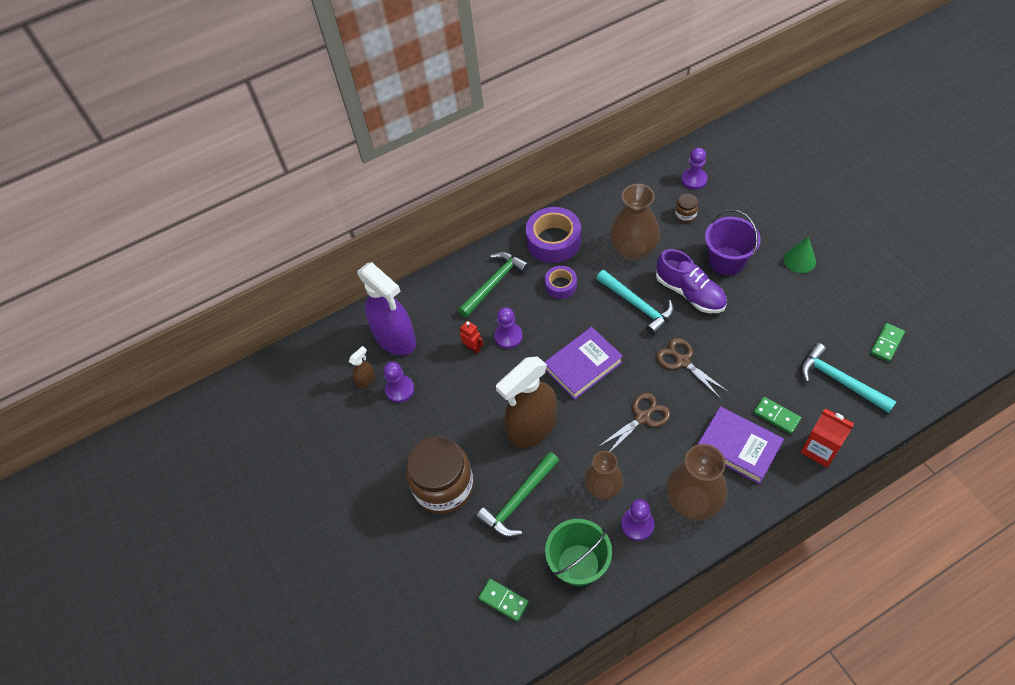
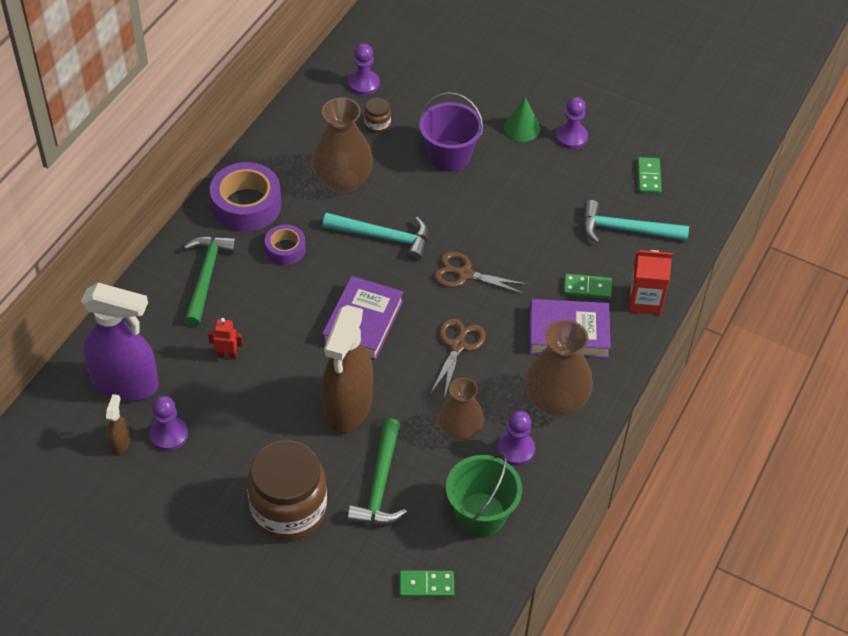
camera: 40 degrees left, 5 degrees down
(508, 336) = (260, 326): purple pawn -> purple pawn (571, 137)
(690, 293) = (431, 203): purple shoe -> none

